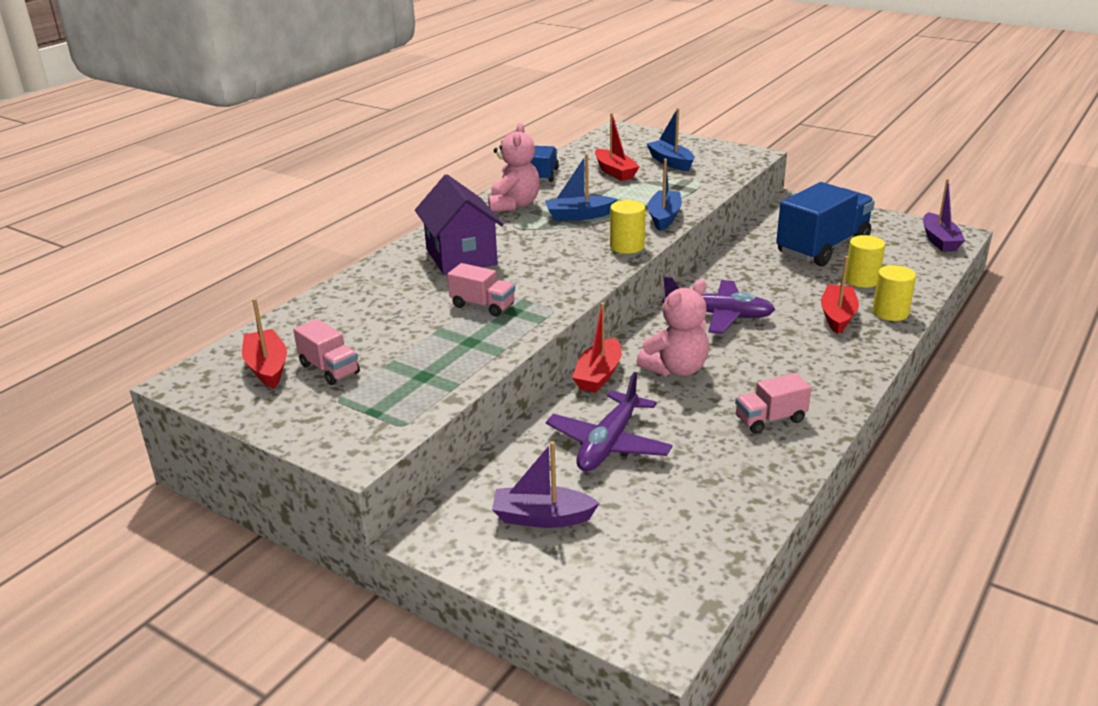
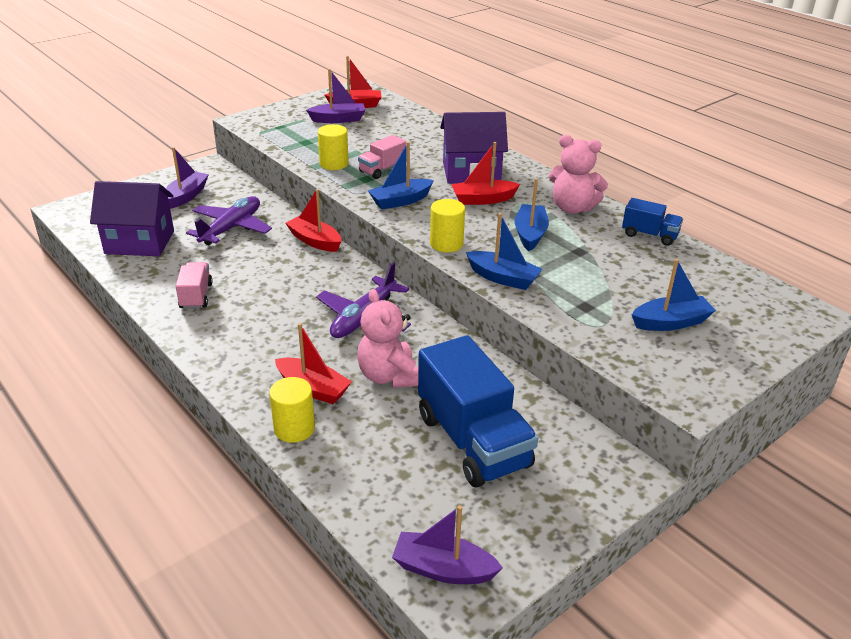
camera: 105 degrees right, 5 degrees up
(329, 369) = (338, 119): pink truck -> purple boat
(555, 281) = (400, 201): none -> blue boat
(608, 444) = (231, 228): purple plane -> purple plane turned 75 degrees clockwise
(615, 172) = (646, 277): red boat -> red boat (483, 199)
(676, 369) = (296, 274): pink teddy bear -> pink teddy bear (389, 376)
(696, 509) = (140, 242): none -> purple house
(861, 280) = (375, 438): yellow cylinder -> yellow cylinder (334, 164)

